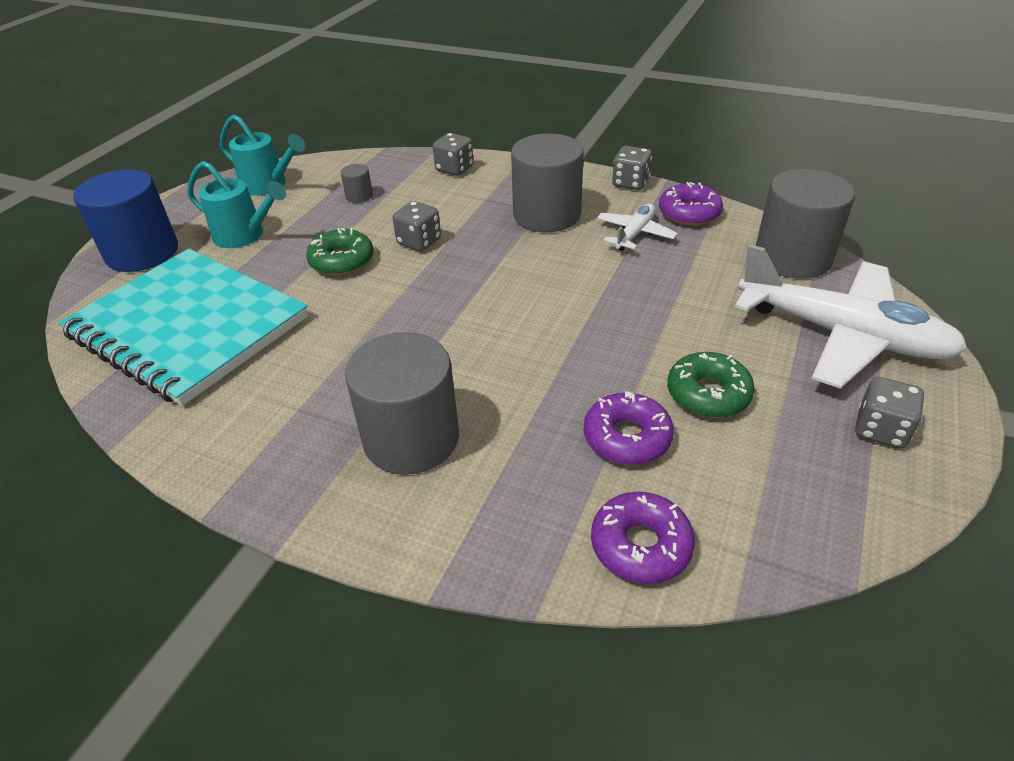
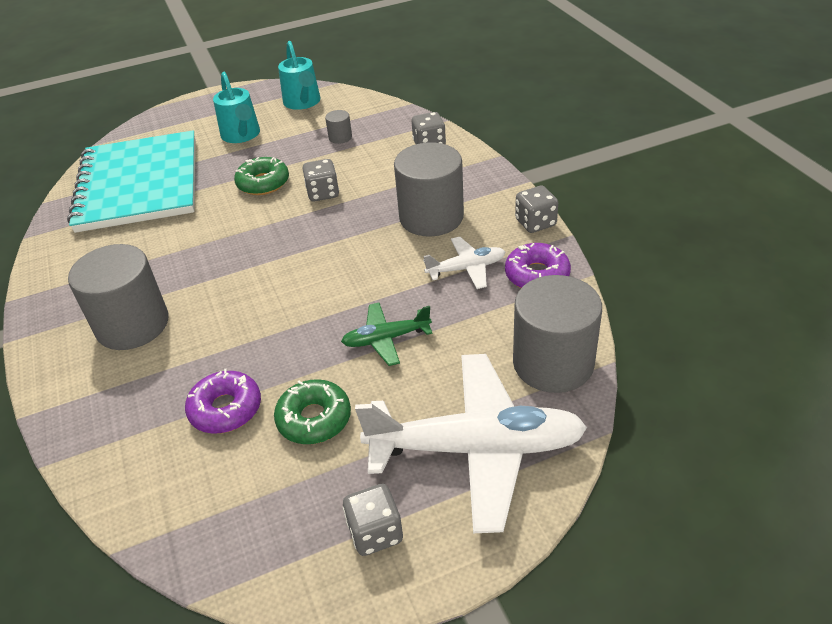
camera: 45 degrees right, 0 degrees up
(142, 252) = (182, 121): blue cylinder -> none
(640, 545) = (132, 475): purple donut -> none
(661, 309) = (386, 339): none -> green plane
(842, 335) = (476, 449): white plane -> white plane turned 75 degrees counterclockwise

